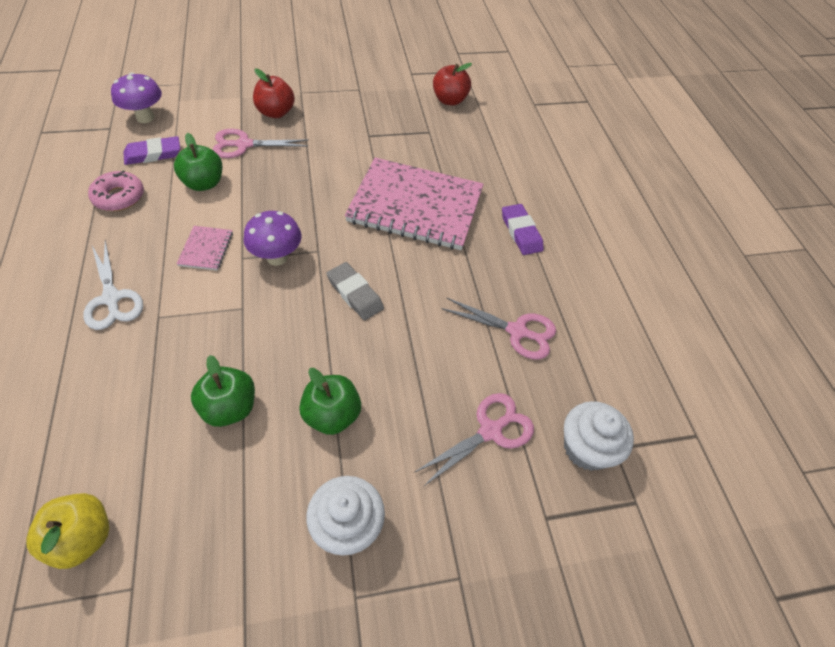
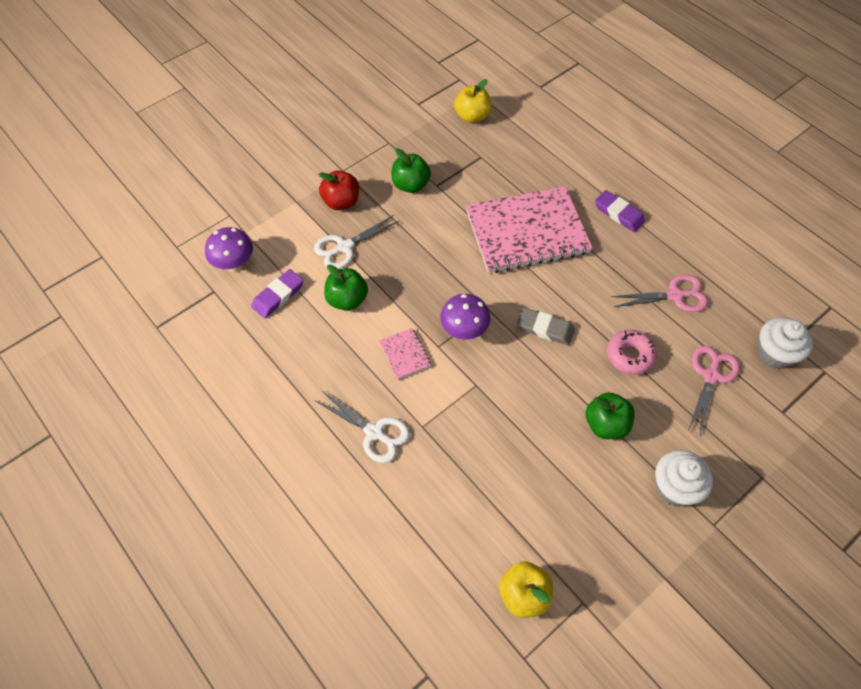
camera: 25 degrees left, 5 degrees up
(119, 197) = (291, 349): pink donut -> pink donut (630, 355)
(229, 408) = (536, 459): green apple -> green apple (410, 185)
(244, 145) = (344, 247): pink scissors -> white scissors
(449, 100) = (472, 116): red apple -> yellow apple

